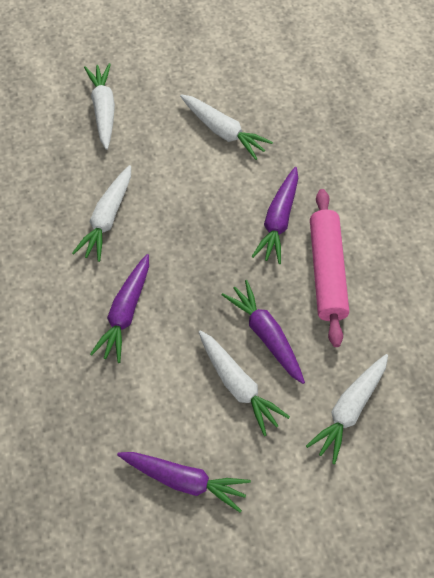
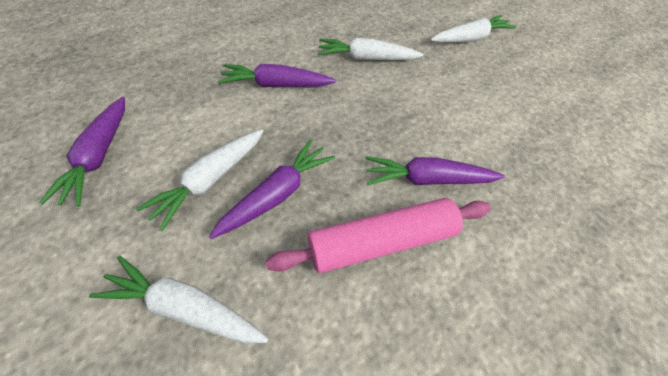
camera: 70 degrees right, 5 degrees down
(223, 131) = (506, 115): white carrot -> none

